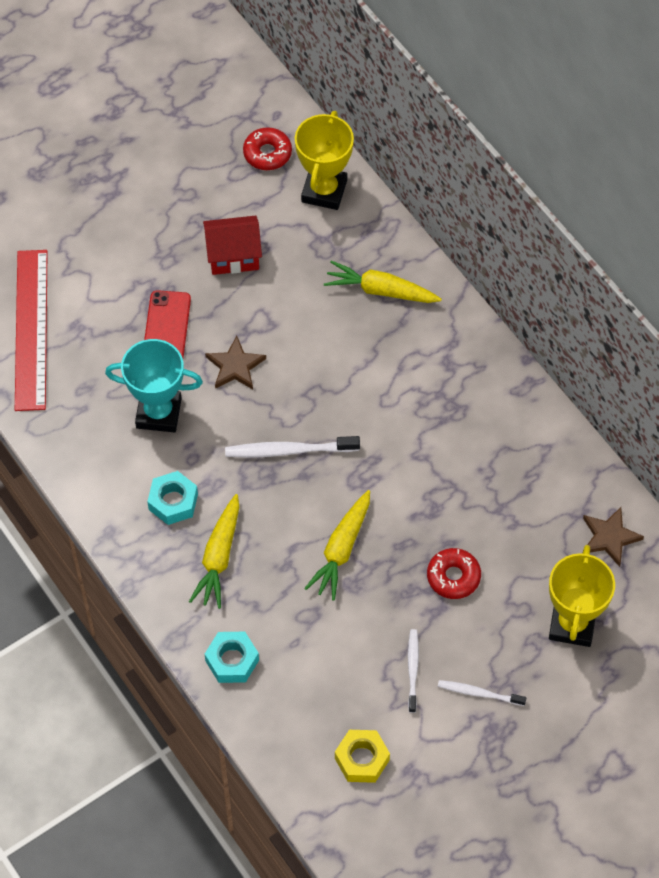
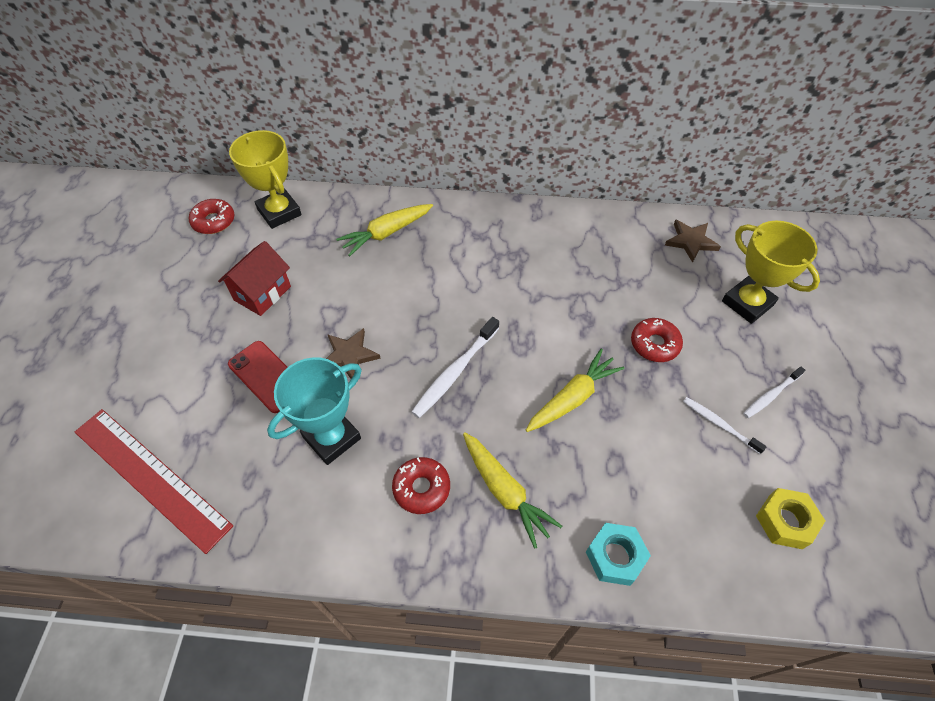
camera: 50 degrees left, 5 degrees down
(173, 502) = (421, 488): turquoise nut -> red donut
(341, 549) = (572, 398): yellow carrot -> yellow carrot turned 105 degrees counterclockwise

